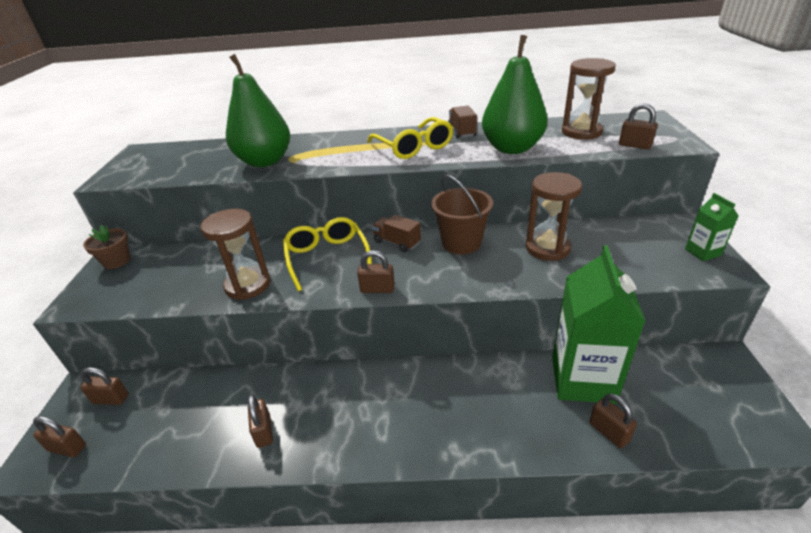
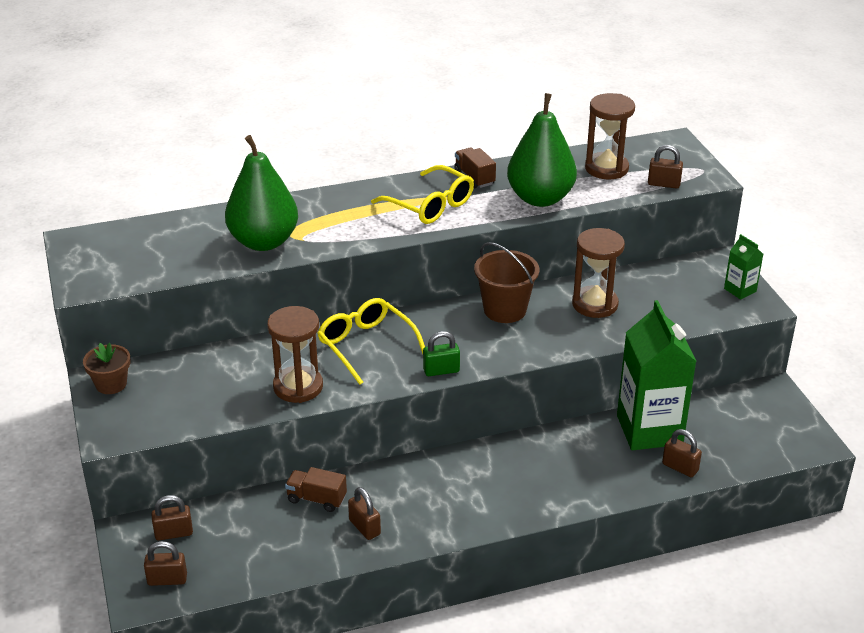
camera: 20 degrees left, 0 degrees up
(377, 289) = (441, 370): brown padlock -> green padlock
(397, 242) = (434, 318): brown truck -> brown truck (316, 499)

